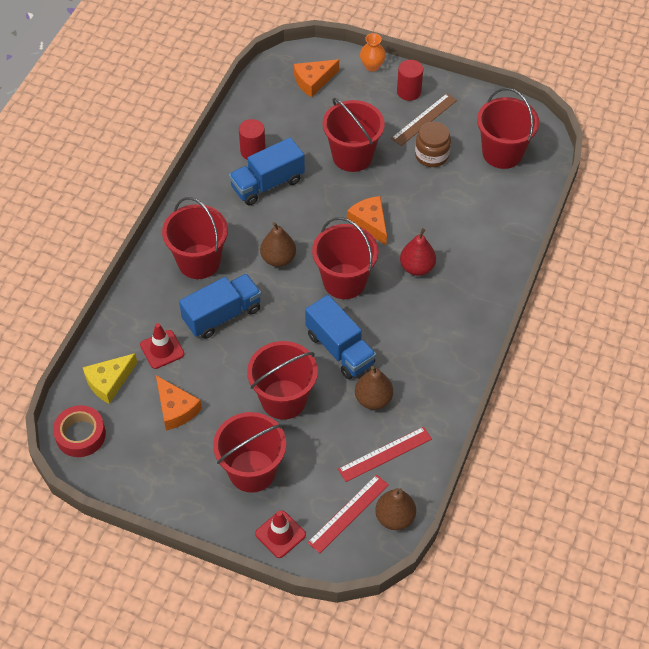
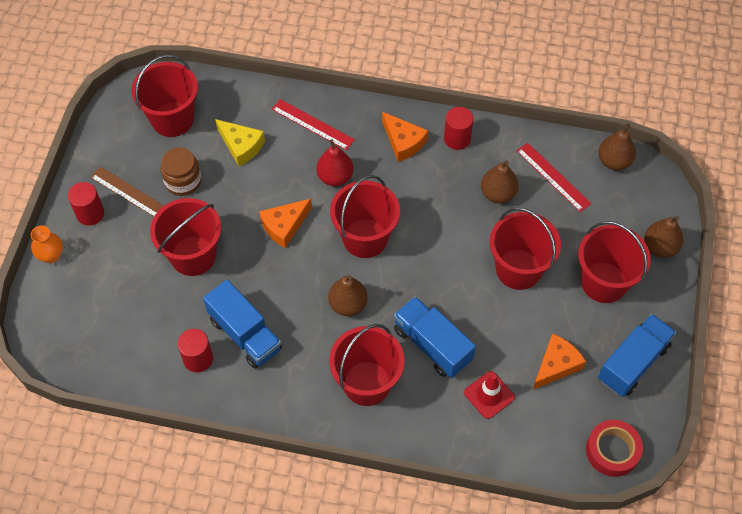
camera: 100 degrees left, 5 degrees up
(109, 382) = (542, 438): yellow cheese -> yellow cheese (241, 146)
(280, 534) = (659, 247): red traffic cone -> brown pear
(313, 81) = (80, 313): orange cheese -> orange cheese (403, 142)
(340, 349) = (448, 230): blue truck -> blue truck (633, 363)
(348, 513) = (621, 197): red ruler -> red ruler (312, 124)
(446, 376) = (457, 139): none -> red cylinder

